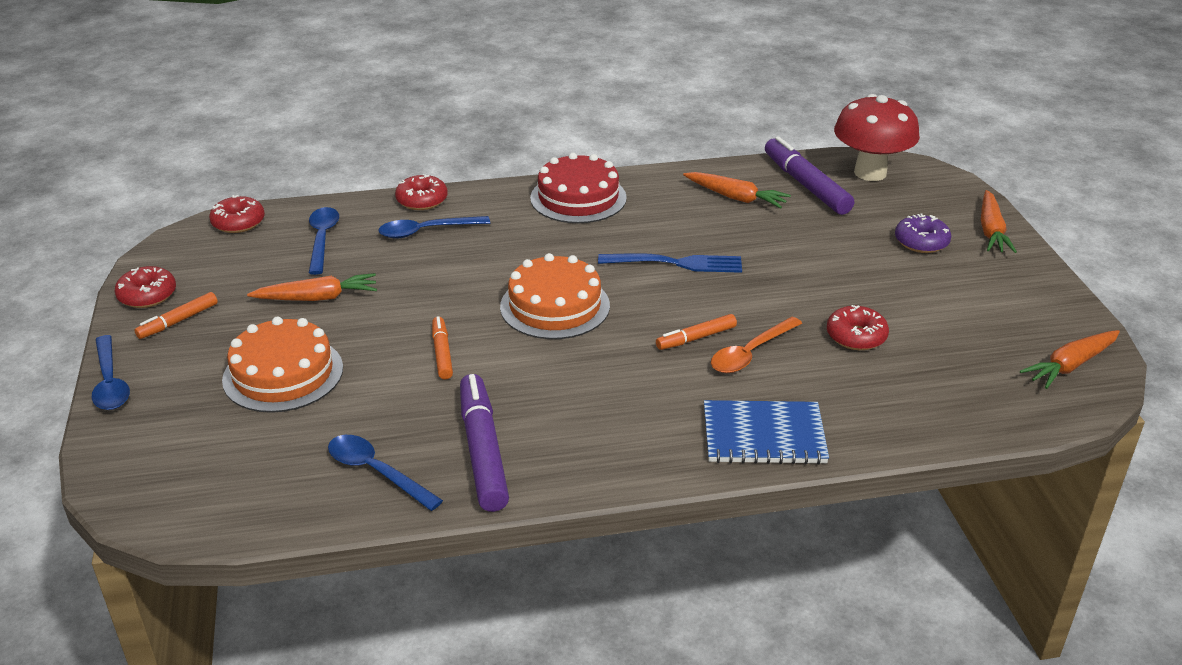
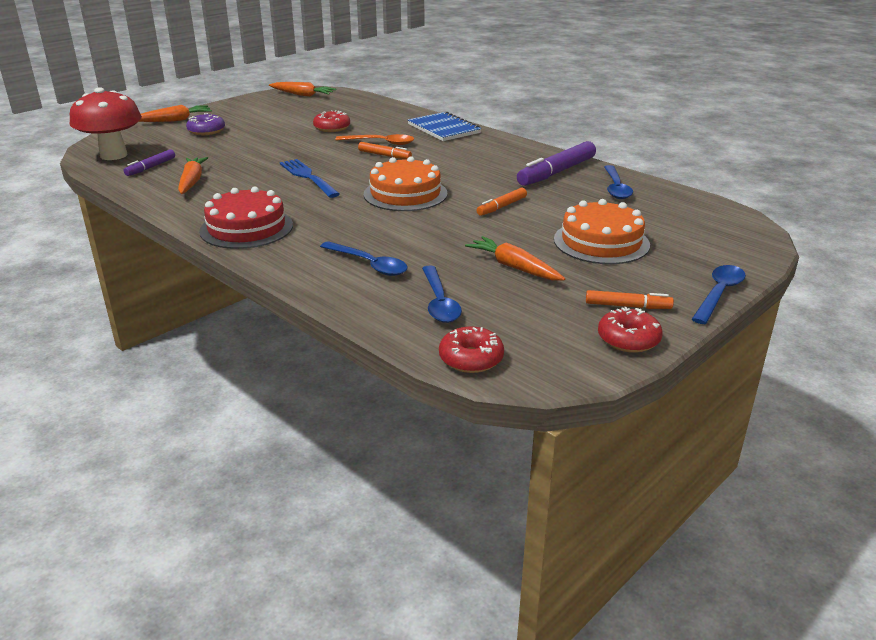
camera: 125 degrees left, 5 degrees down
(322, 239) = (439, 302): blue spoon -> blue spoon turned 60 degrees counterclockwise
(422, 200) = (320, 286): red donut -> none
(806, 185) = (151, 167): purple marker -> purple marker, size x0.55

